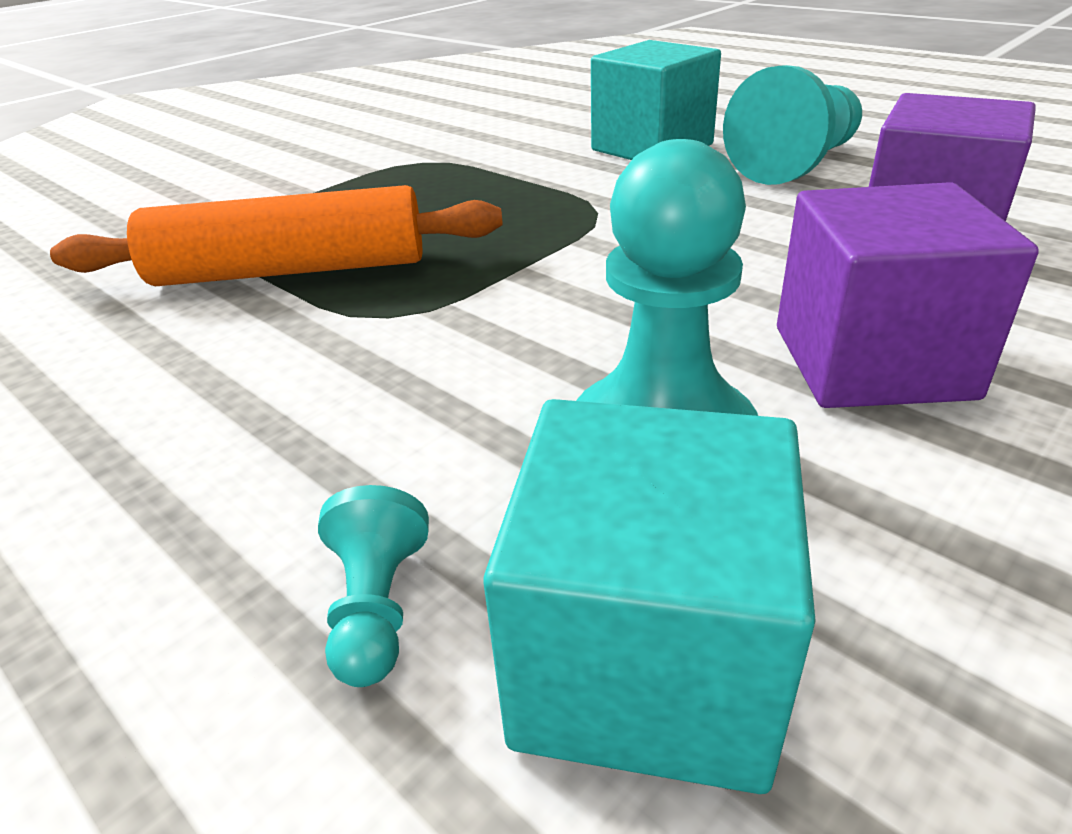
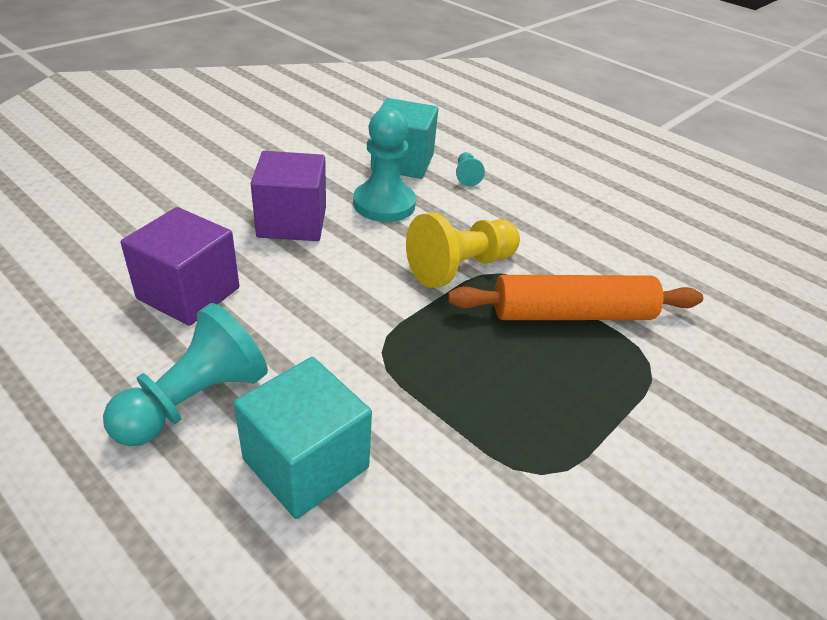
camera: 175 degrees right, 5 degrees up
(467, 314) = (460, 268): none -> yellow pawn

